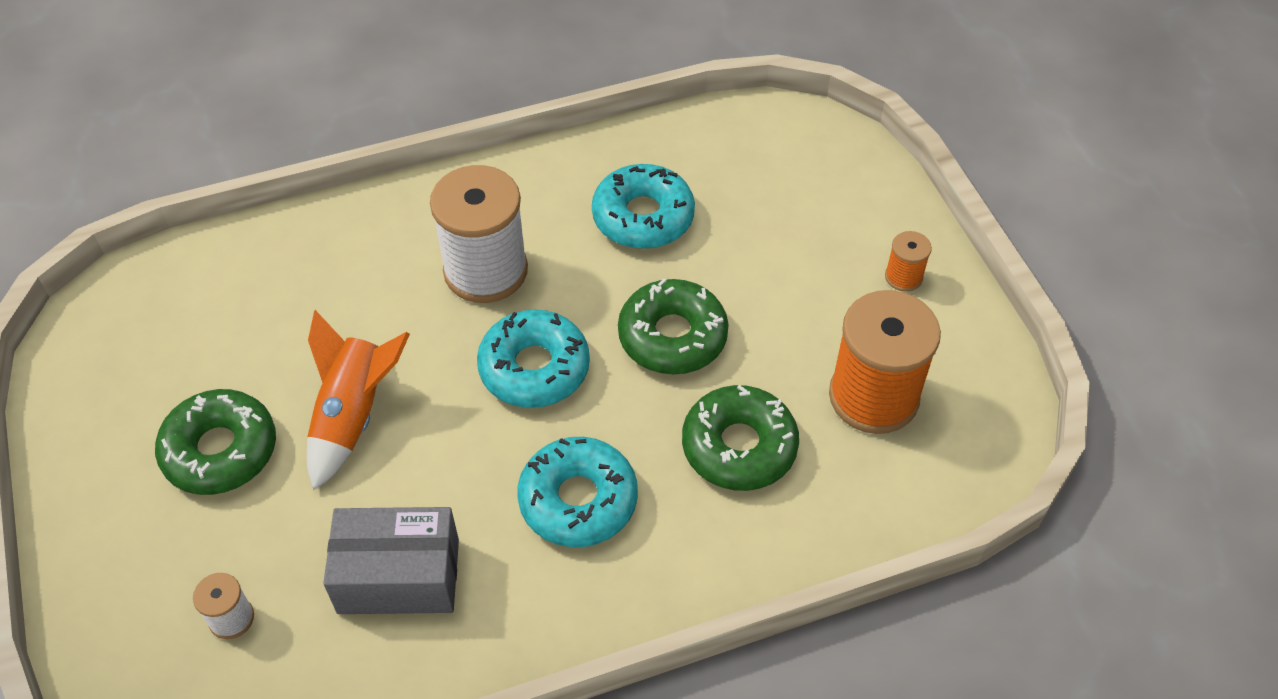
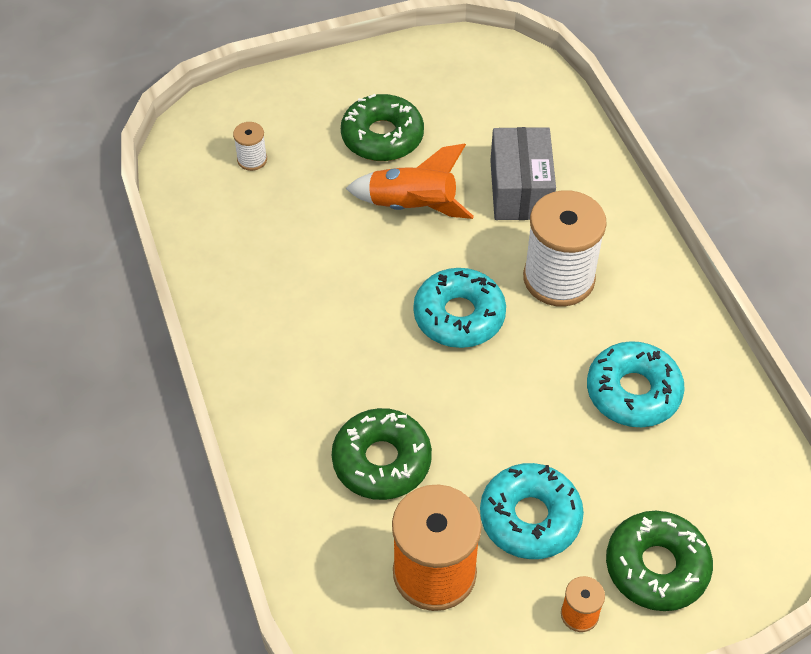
camera: 90 degrees right, 0 degrees up
(399, 576) = (277, 244): grey box -> grey box (520, 189)
(578, 500) = (334, 348): turquoise donut -> turquoise donut (530, 518)
(672, 336) = (496, 414): green donut -> green donut (656, 567)

